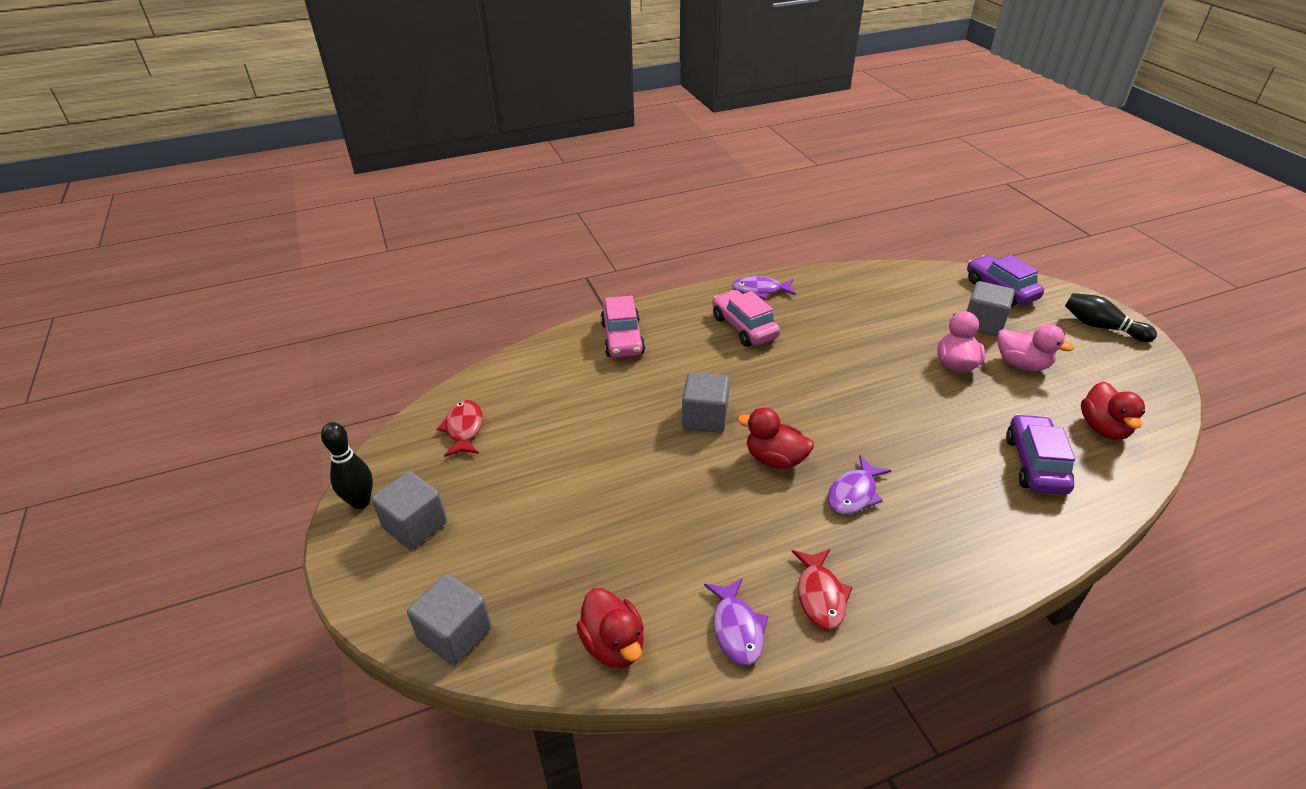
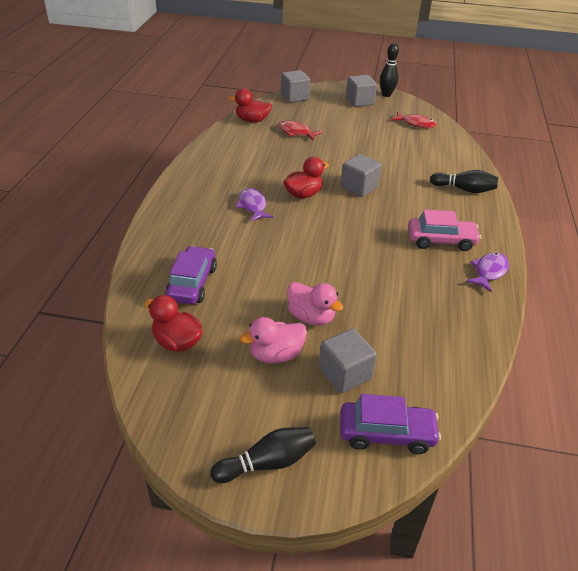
camera: 120 degrees right, 0 degrees up
(622, 338) = (464, 189): pink car -> black bowling pin
(736, 629) = (225, 145): purple fish -> none
(820, 595) = (213, 168): red fish -> red fish (296, 132)
(1035, 464) = (192, 283): purple car -> purple car turned 120 degrees counterclockwise

